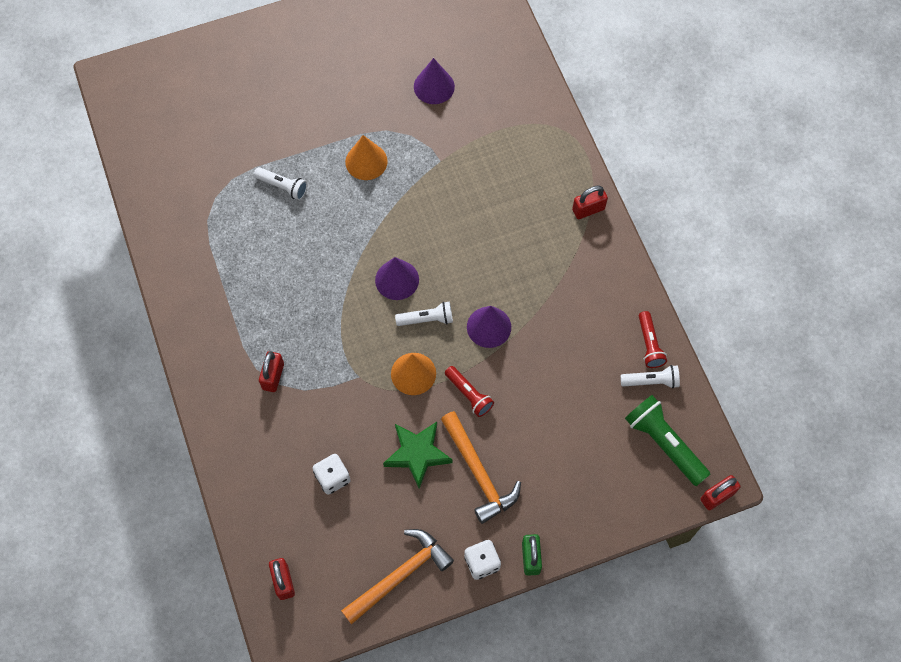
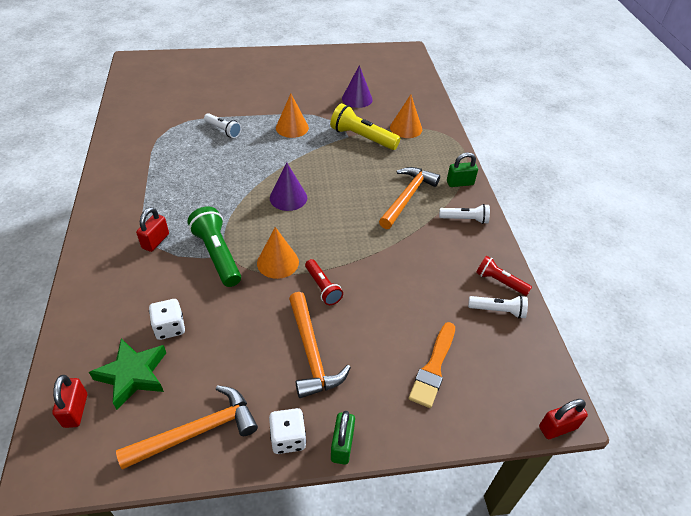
camera: 10 degrees right, 20 degrees down
(417, 454) = (257, 324): green star -> green star (133, 375)
(426, 319) = (303, 227): white flashlight -> white flashlight (465, 219)
(458, 159) = (362, 138): none -> yellow flashlight
(489, 327) = (356, 242): purple cone -> none
(508, 128) = (406, 128): none -> orange cone
(532, 246) = (407, 197): none -> orange hammer
(588, 209) = (460, 183): red padlock -> green padlock
(597, 461) = (433, 367): none -> orange brush
(649, 344) = (500, 282): red flashlight -> red flashlight turned 120 degrees clockwise
(664, 444) = (504, 366): green flashlight -> green flashlight (217, 255)

